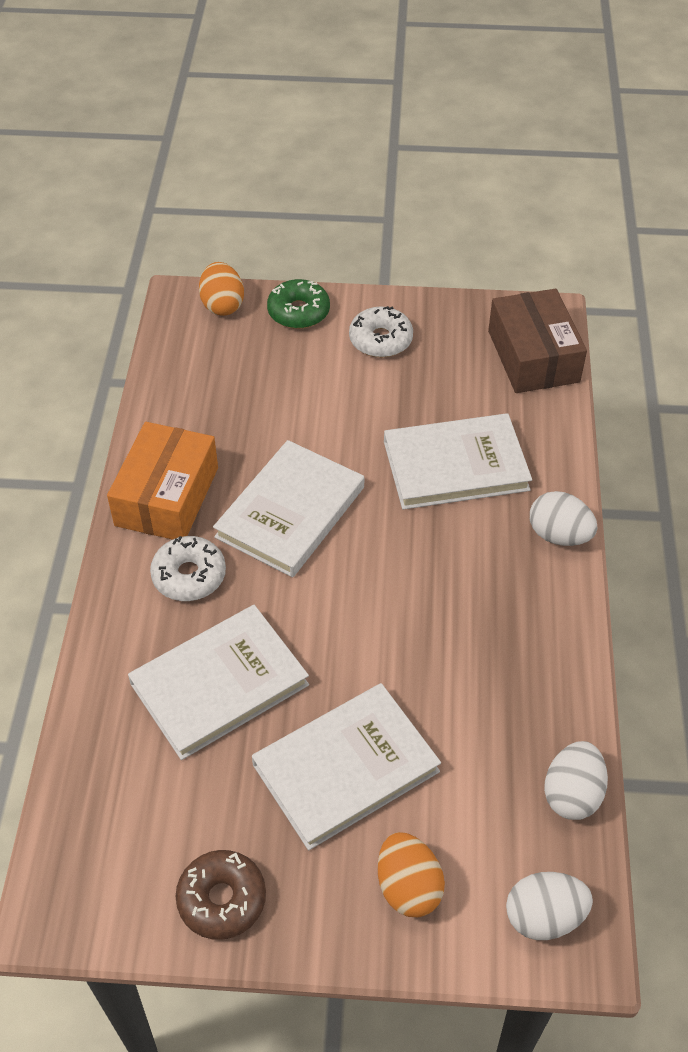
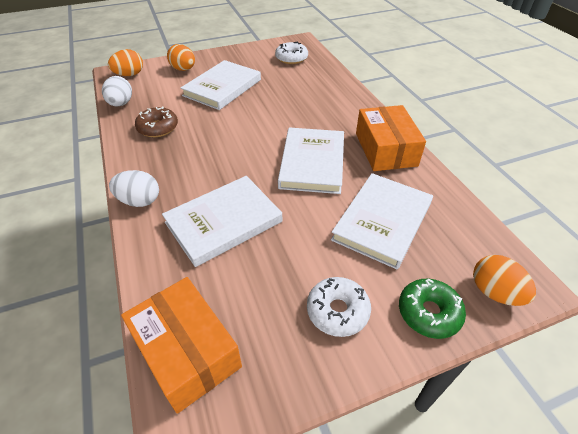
camera: 155 degrees right, 5 degrees down
(189, 576) = (340, 122): white donut -> white donut (291, 58)
(219, 684) = (292, 95): white book -> white book (382, 221)
(222, 899) = (248, 54): brown donut -> brown donut (158, 128)
(533, 356) = (187, 351): brown box -> orange box
(544, 917) = (129, 75): white egg -> orange egg

